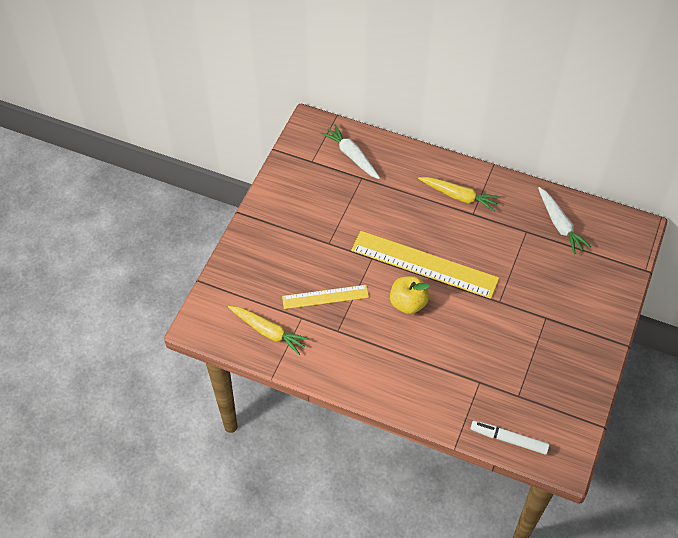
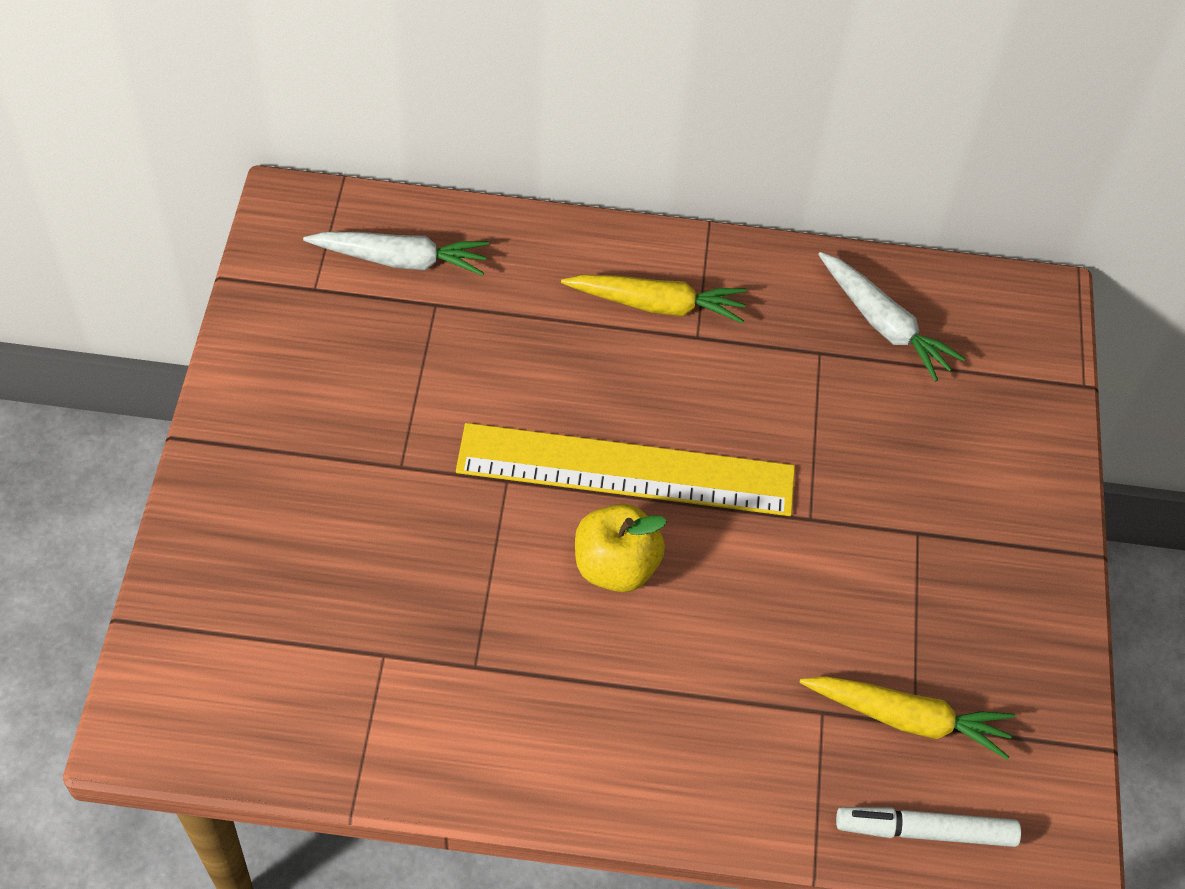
camera: 20 degrees left, 0 degrees up
(268, 332) = (315, 706): yellow carrot -> yellow carrot (907, 719)
(325, 297) = (426, 592): yellow ruler -> none
(352, 156) = (401, 260): white carrot -> white carrot turned 150 degrees clockwise

